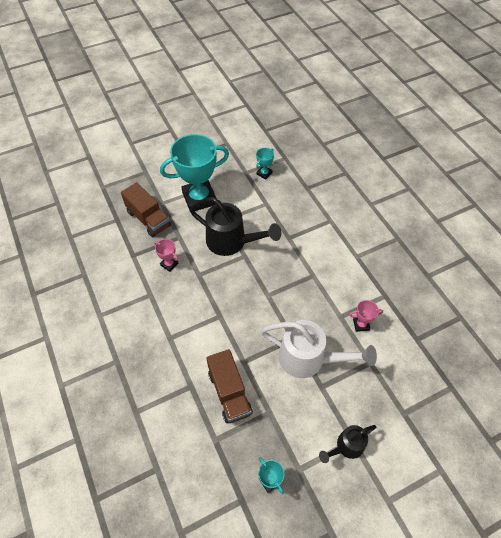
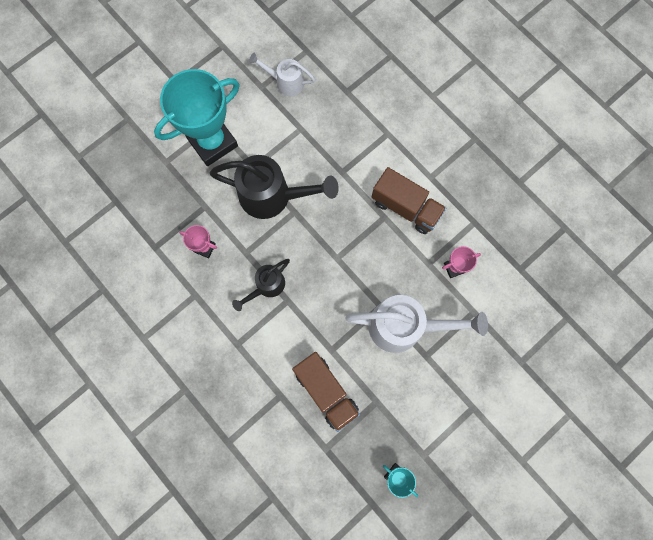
camera: 15 degrees left, 20 degrees up
(148, 219) = (156, 190): brown truck -> brown truck (405, 207)
(264, 173) = (286, 82): turquoise trophy -> white watering can
(346, 446) = (468, 416): black watering can -> black watering can (267, 286)

